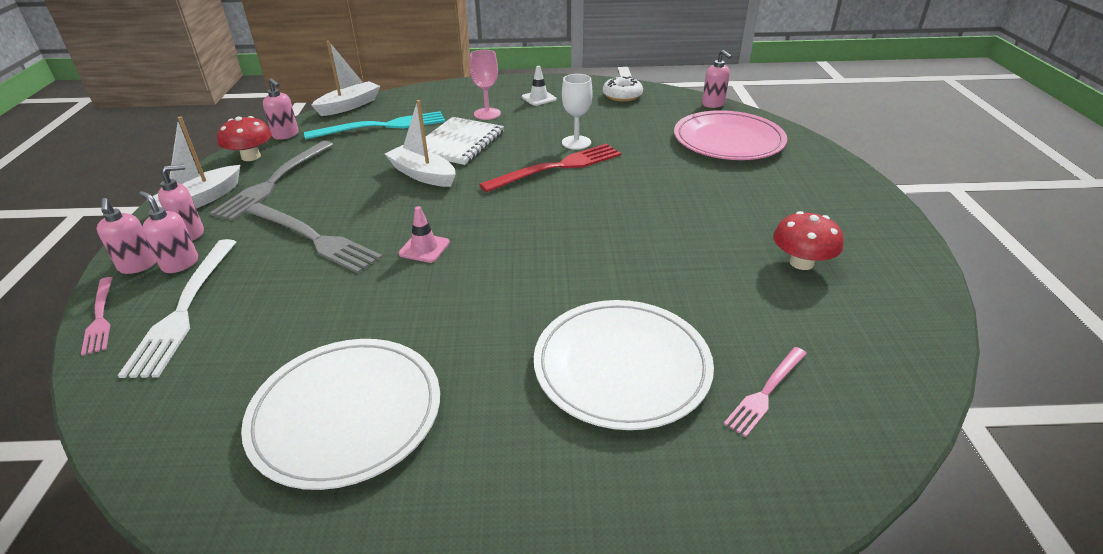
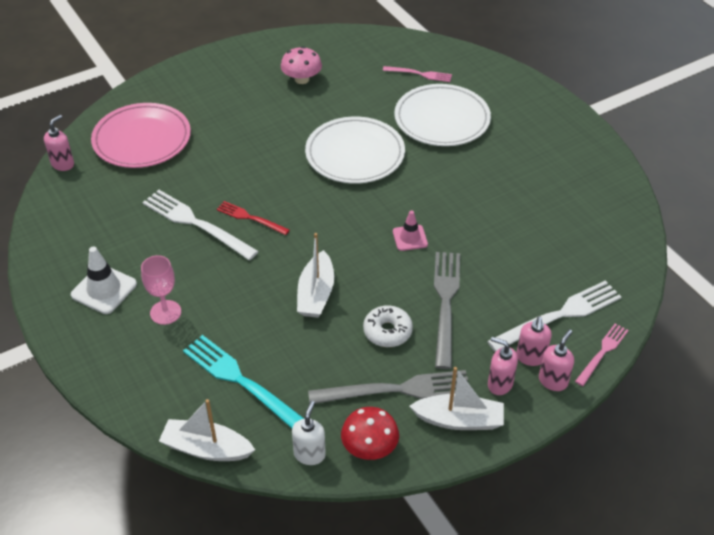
camera: 120 degrees left, 10 degrees up
(286, 135) = (309, 454): pink soap dispenser -> white soap dispenser
(346, 414) = (553, 194): white plate -> white plate (355, 154)
(459, 143) = (243, 301): white notebook -> none
(539, 98) = (104, 289): white traffic cone -> white traffic cone, size x1.54
(557, 168) = (250, 218): red fork -> red fork, size x0.58
(576, 142) = (196, 224): white goblet -> white fork
(622, 96) = (67, 229): white donut -> white donut (387, 331)
(801, 263) = (301, 79): red mushroom -> pink mushroom

